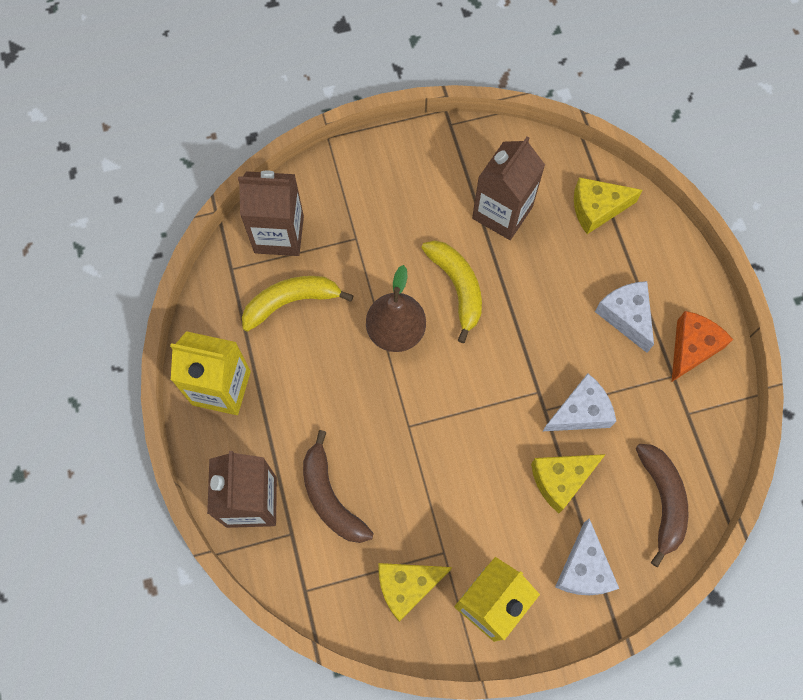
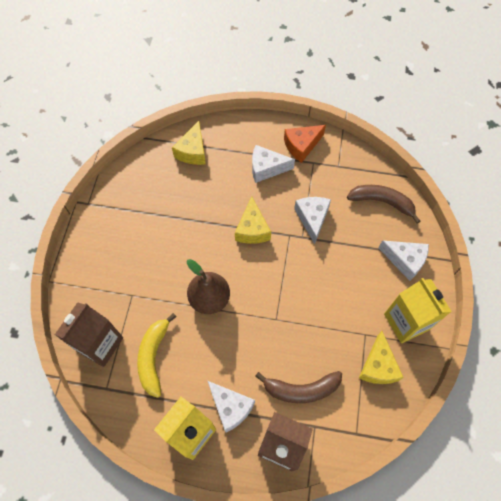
camera: 65 degrees left, 5 degrees down
(270, 420) = (230, 407): none -> white cheese
(457, 287) = (200, 249): yellow banana -> none
(502, 212) = (165, 202): brown carton -> none
(561, 480) = (348, 248): yellow cheese -> yellow cheese (252, 229)
(692, 348) = (301, 146): orange cheese -> orange cheese turned 90 degrees counterclockwise

